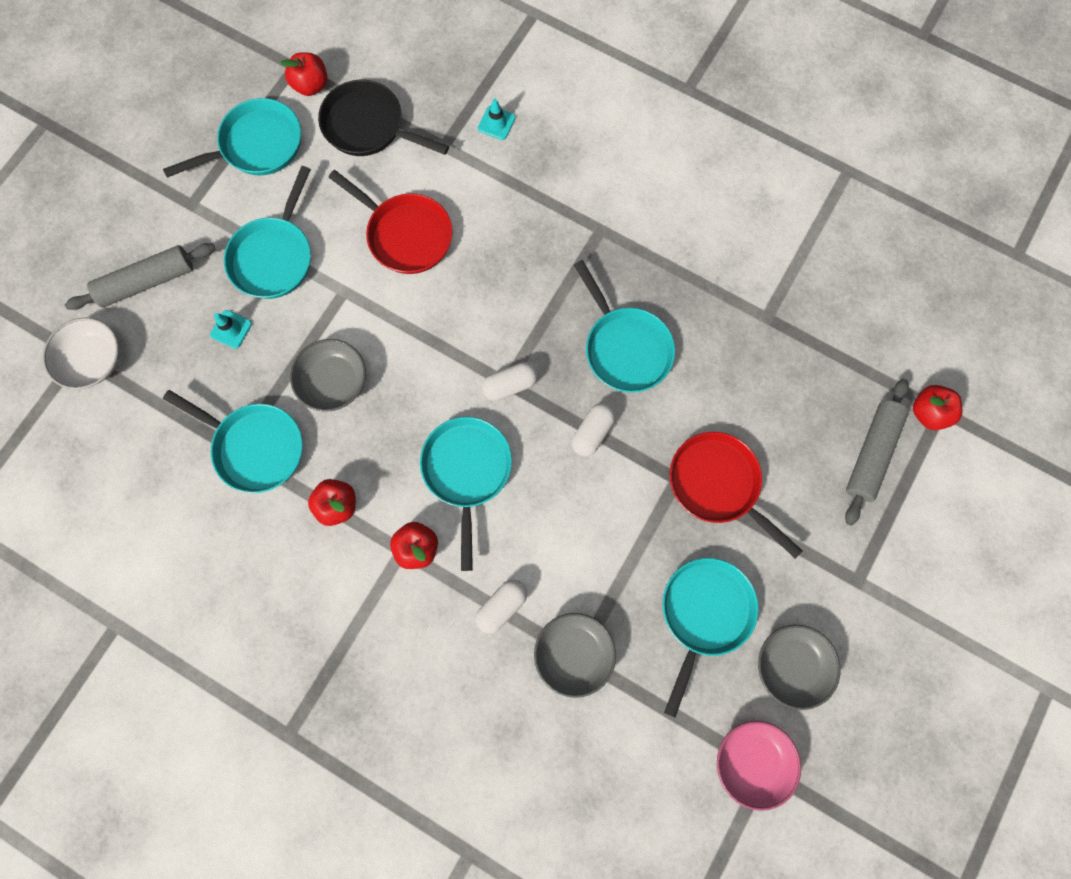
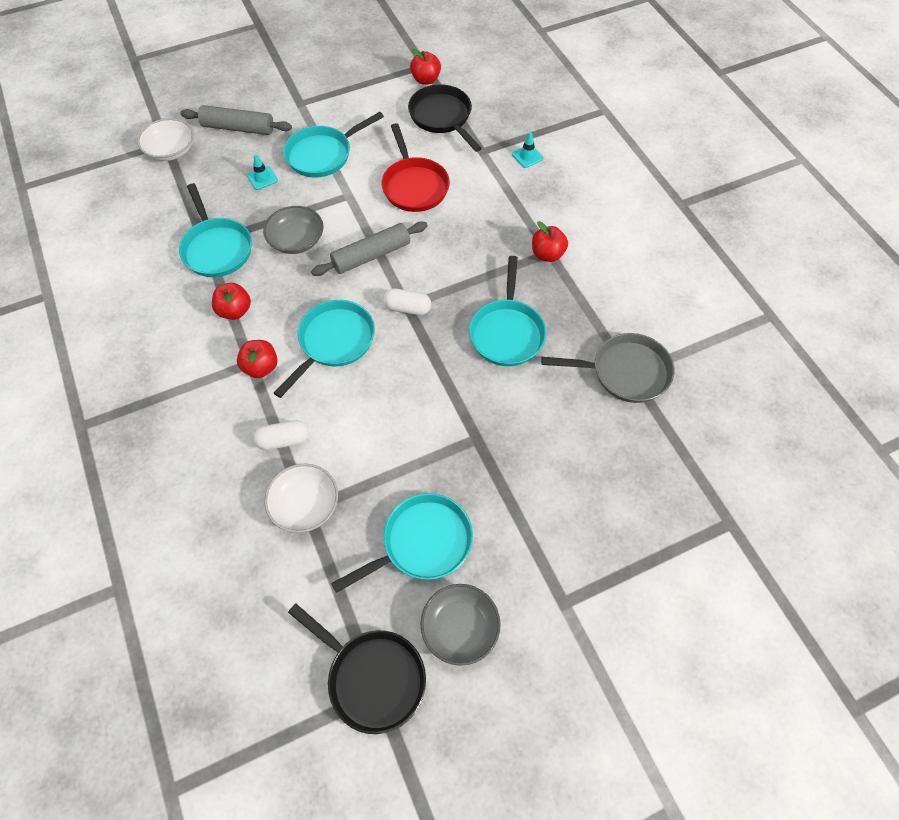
camera: 35 degrees right, 15 degrees down
(257, 145) = (365, 93): turquoise pan -> none
(573, 653) = (305, 505): grey bowl -> white bowl
(592, 432) = (439, 371): white capsule -> none
(718, 484) = (504, 461): red pan -> none
(752, 760) = (372, 677): pink bowl -> black pan
(760, 319) = (625, 372): none -> grey pan
(871, 453) = (645, 517): grey rolling pin -> grey rolling pin (371, 255)
(928, 412) = (717, 517): red apple -> red apple (547, 254)

